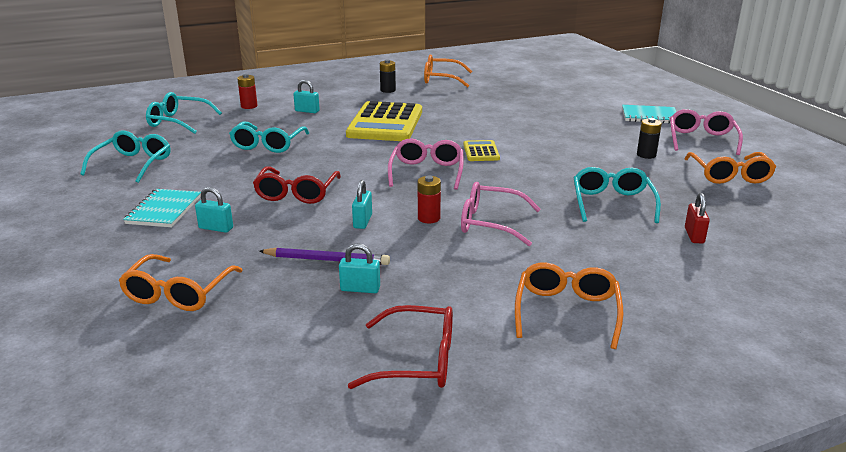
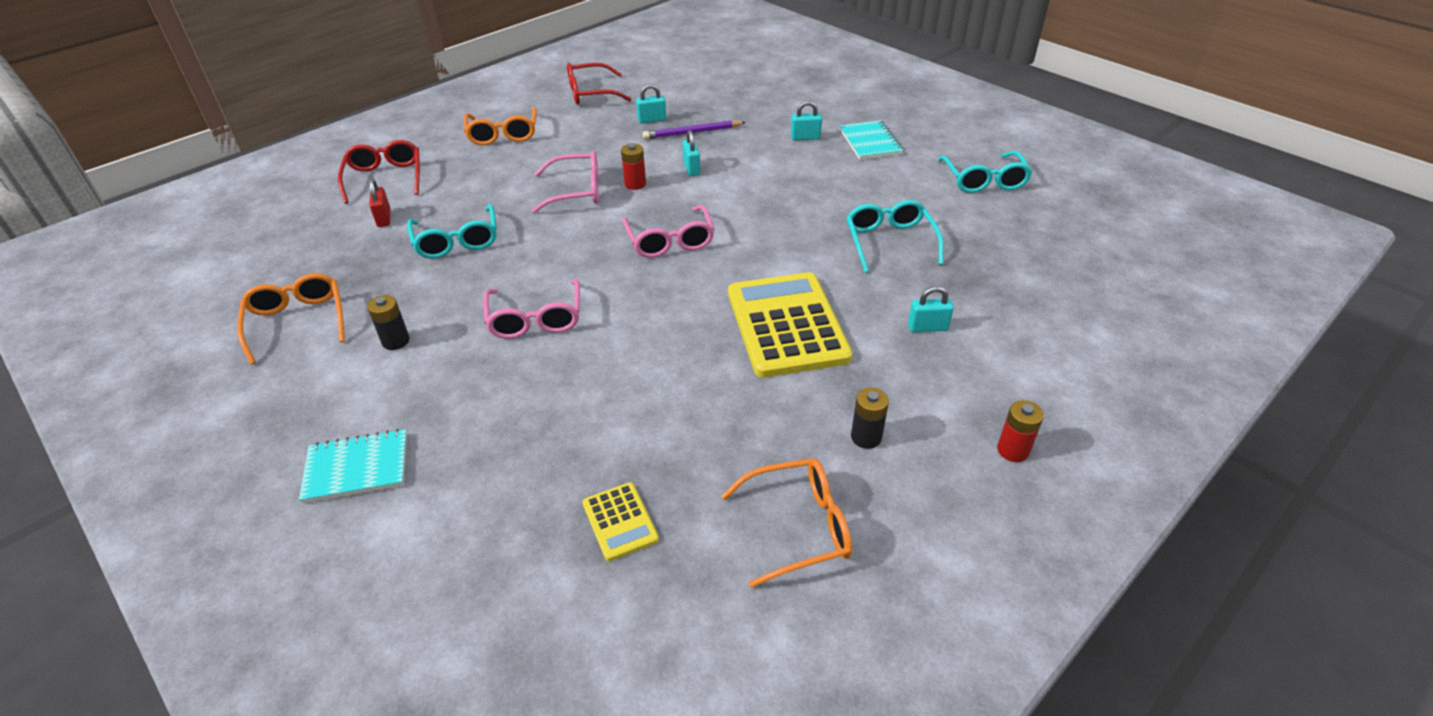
camera: 160 degrees right, 15 degrees up
(178, 121) = (1058, 257): turquoise glasses -> none
(178, 293) = (768, 94): orange glasses -> none
(249, 106) = (1024, 317): red battery -> red battery (1013, 450)
(296, 193) = (779, 183): red glasses -> red glasses (385, 178)
(481, 152) = (621, 293): yellow calculator -> yellow calculator (620, 521)
(701, 140) = (294, 405): pink glasses -> pink glasses (535, 319)

